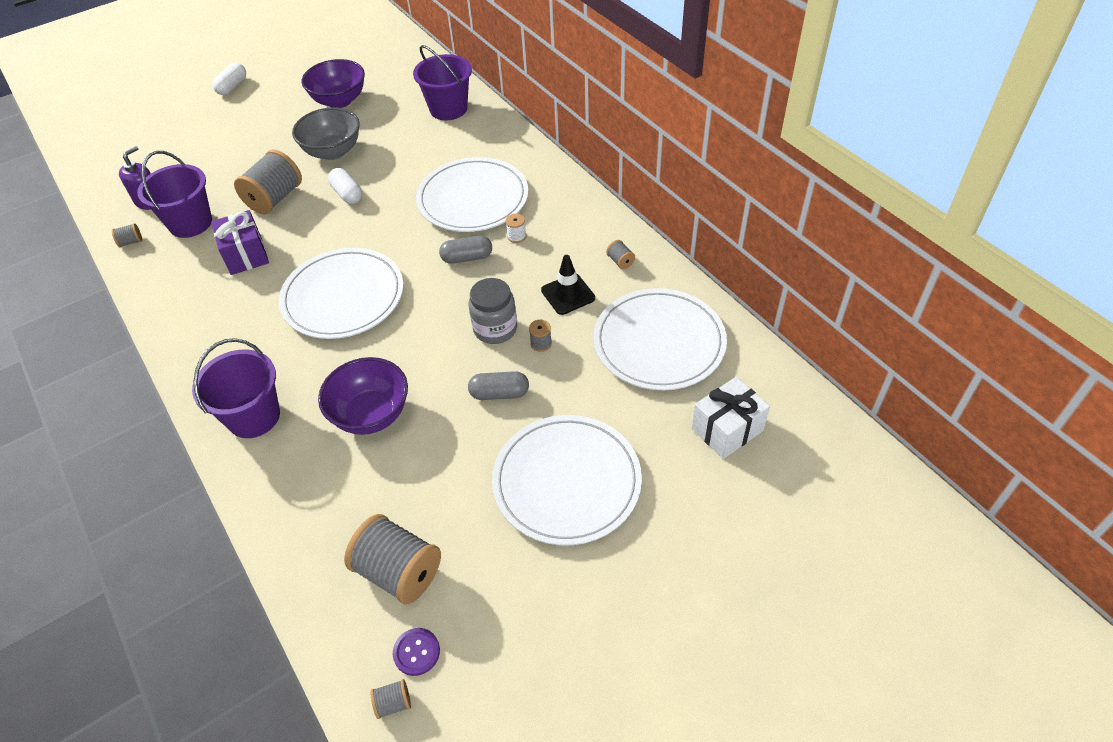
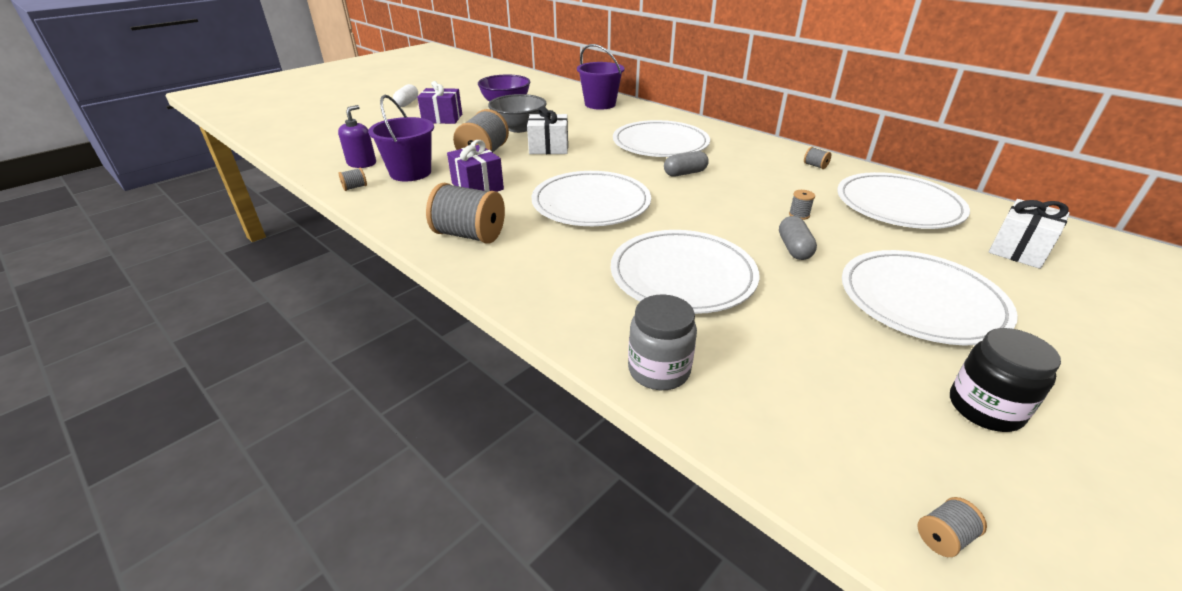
camera: 15 degrees left, 15 degrees down
(254, 416) = (559, 290): purple bucket -> none
(259, 123) = (442, 118): none -> purple gift
(347, 194) = (549, 148): white capsule -> white gift
(371, 414) = (682, 275): purple bowl -> white plate
(399, 572) = (824, 397): grey spool -> grey spool (469, 235)
(416, 652) = (918, 473): purple button -> none
(495, 329) = (749, 210): grey jar -> grey jar (659, 370)
(499, 393) = (794, 248): grey capsule -> grey capsule turned 75 degrees counterclockwise
(516, 236) = (716, 159): white spool -> none
(519, 606) = (984, 408): none -> black jar
(568, 294) = (791, 186): black traffic cone -> none

